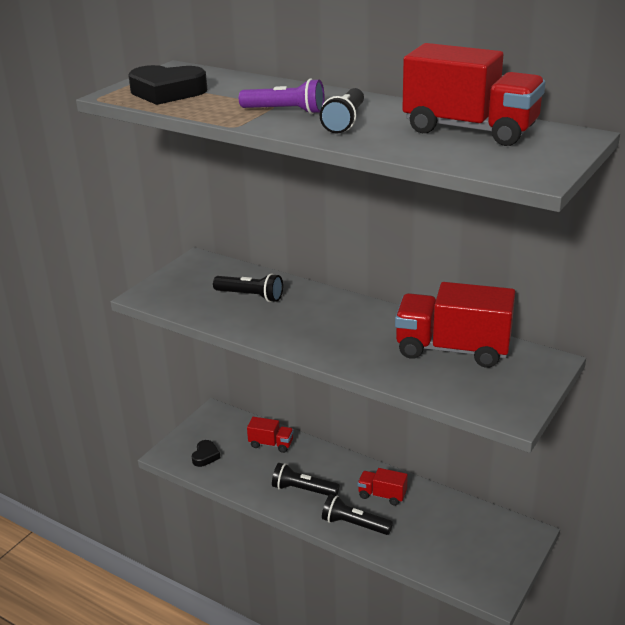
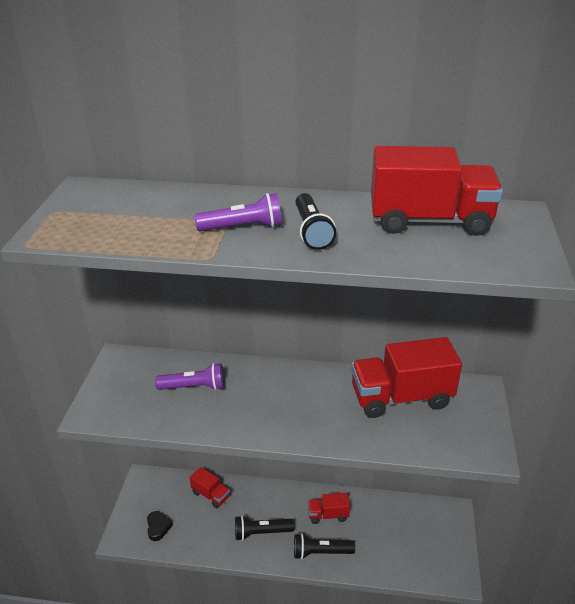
camera: 25 degrees left, 5 degrees up
(167, 92) = (99, 222): black heart -> none
(250, 296) = (194, 387): black flashlight -> purple flashlight
(271, 444) = (211, 495): red truck -> red truck turned 45 degrees clockwise

